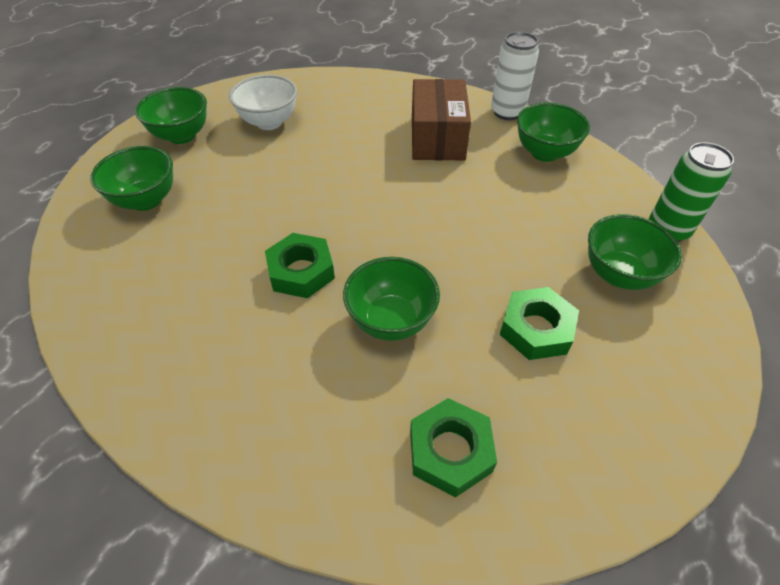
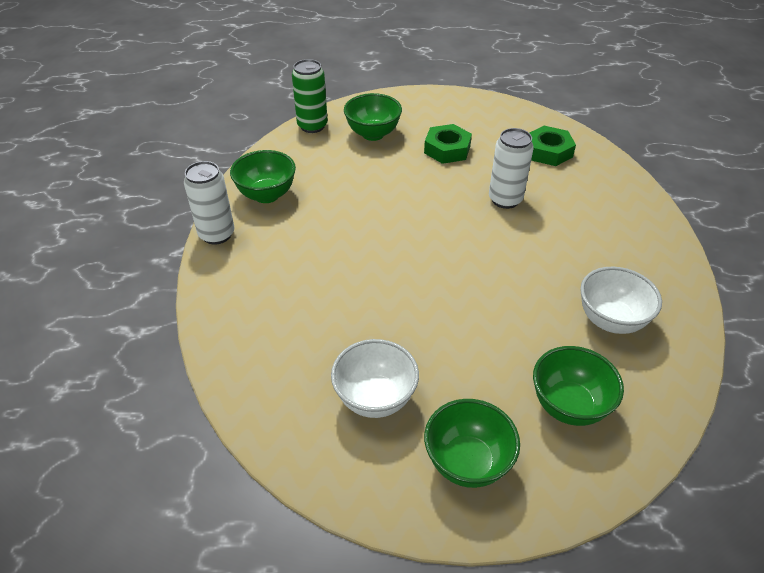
camera: 125 degrees left, 5 degrees down
(164, 282) = (610, 320): none -> white bowl
(301, 271) = (518, 256): green nut -> none
(391, 321) = (505, 199): green bowl -> white can
(437, 138) = (295, 260): brown box -> none

